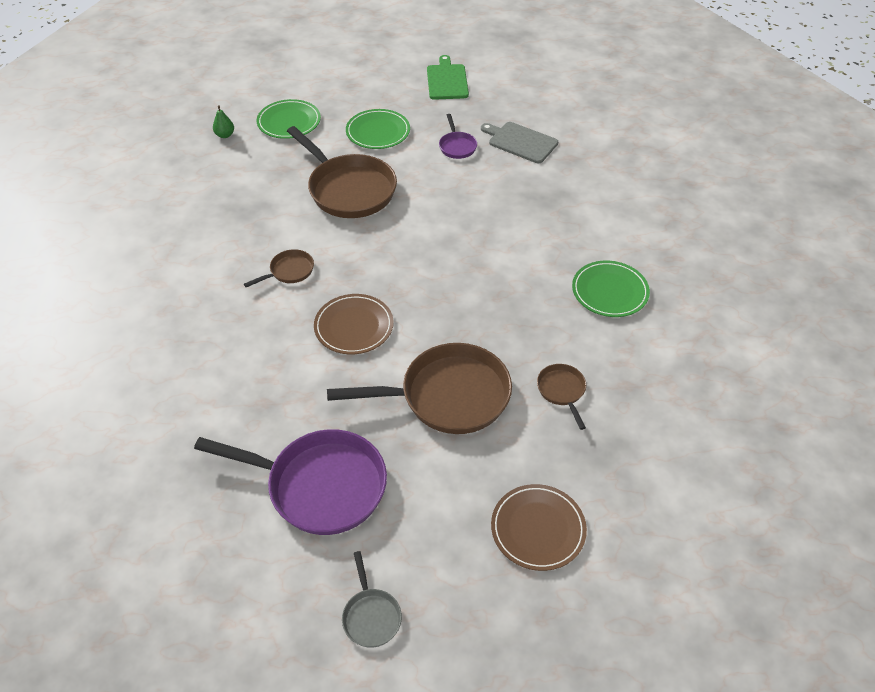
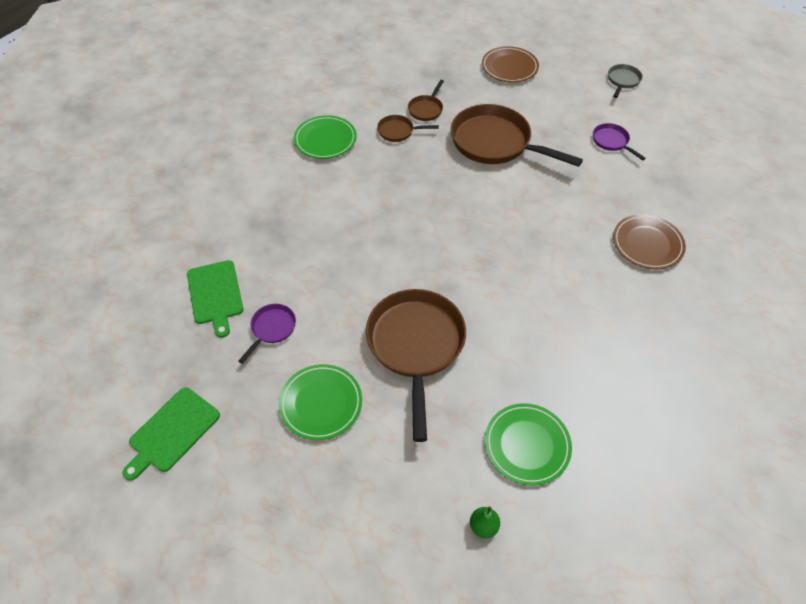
camera: 140 degrees left, 5 degrees up
(289, 122) = (396, 493): green plate -> green plate (527, 445)
(289, 271) = (533, 292): brown pan -> brown pan (398, 131)
(320, 486) = (611, 142): purple pan -> purple pan, size x0.46
(354, 327) = (518, 218): brown plate -> brown plate (647, 244)
(520, 142) = (215, 294): grey cutting board -> green cutting board

